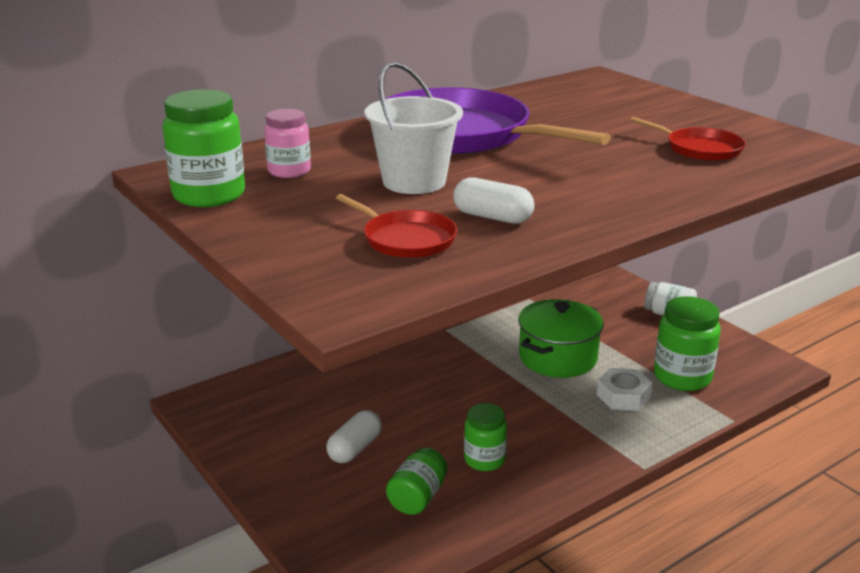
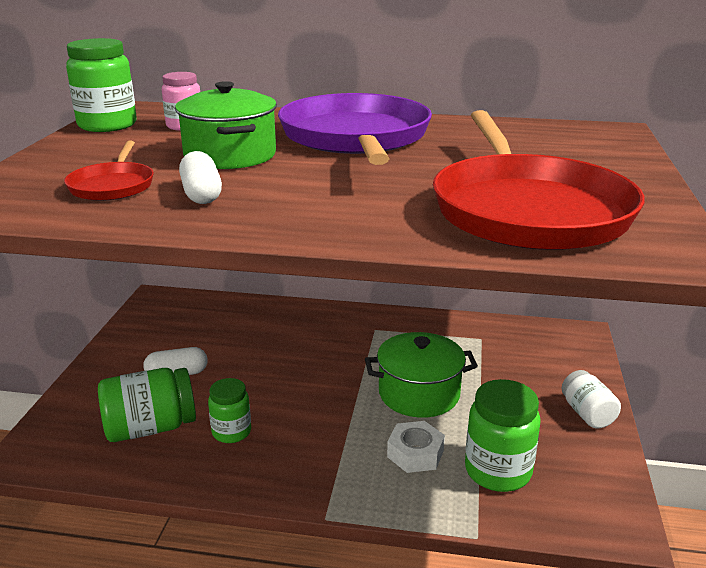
camera: 45 degrees right, 0 degrees up
(414, 182) = (230, 155): white bucket -> green pot
(417, 497) = (150, 428): green jar -> green jar, size x1.58
(700, 149) = (528, 209): red pan -> red pan, size x2.17

